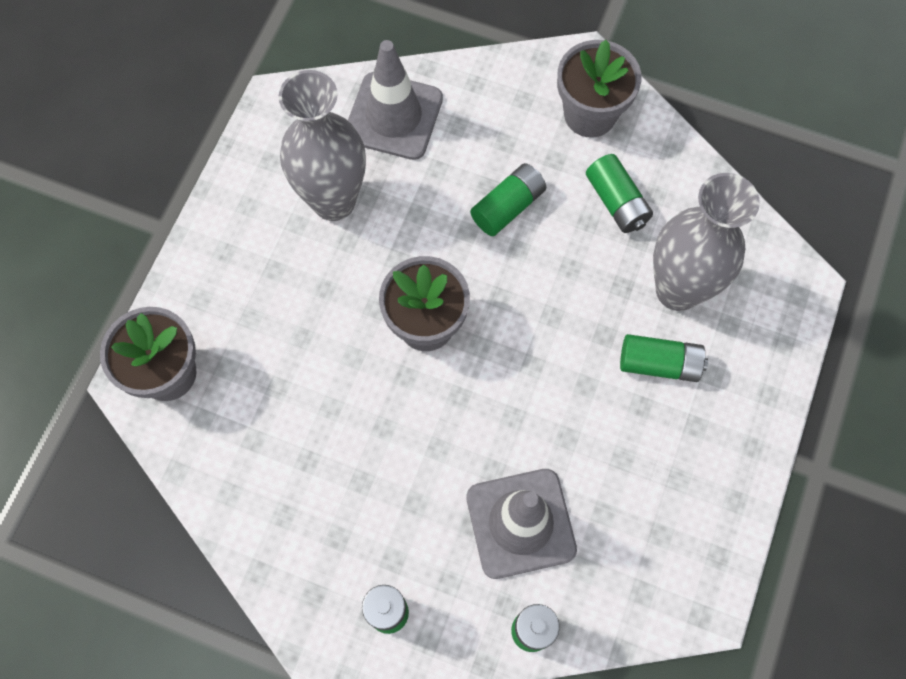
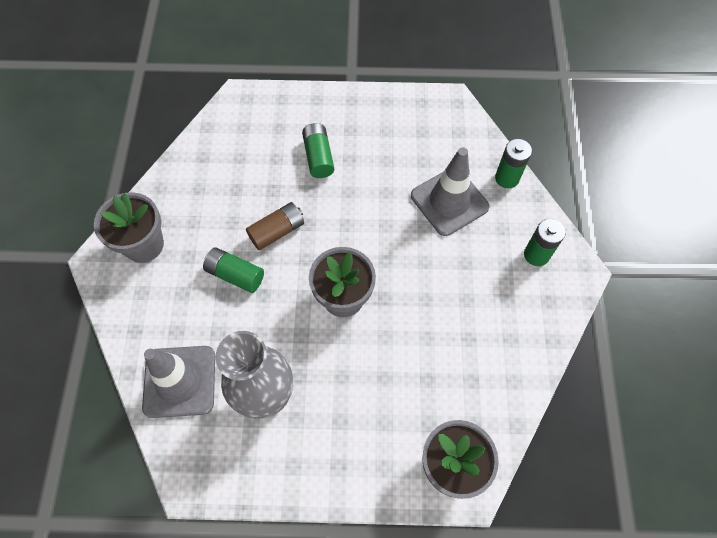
camera: 110 degrees left, 5 degrees down
(554, 273) = (277, 231): none -> brown battery
(616, 202) = (211, 209): green battery -> none
(677, 290) = (265, 159): grey vase -> none

